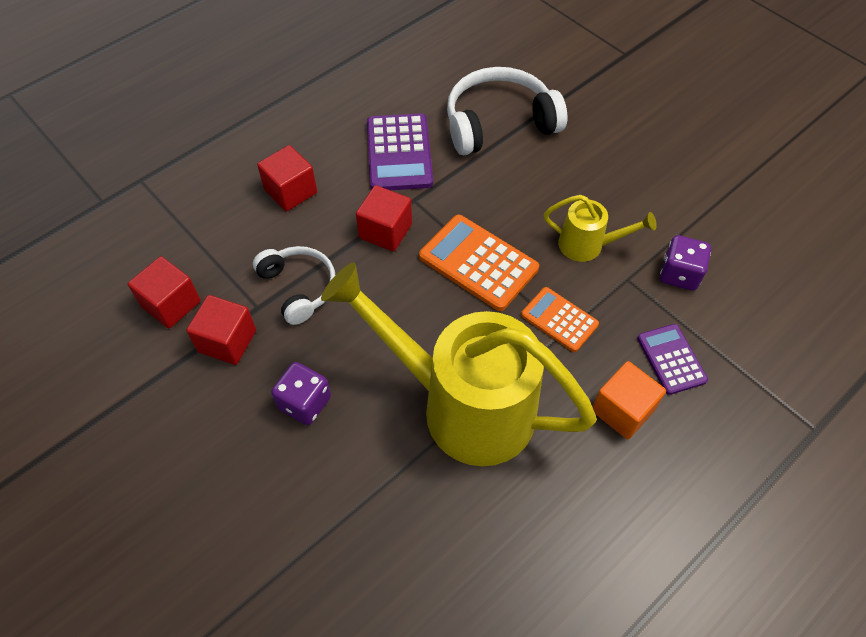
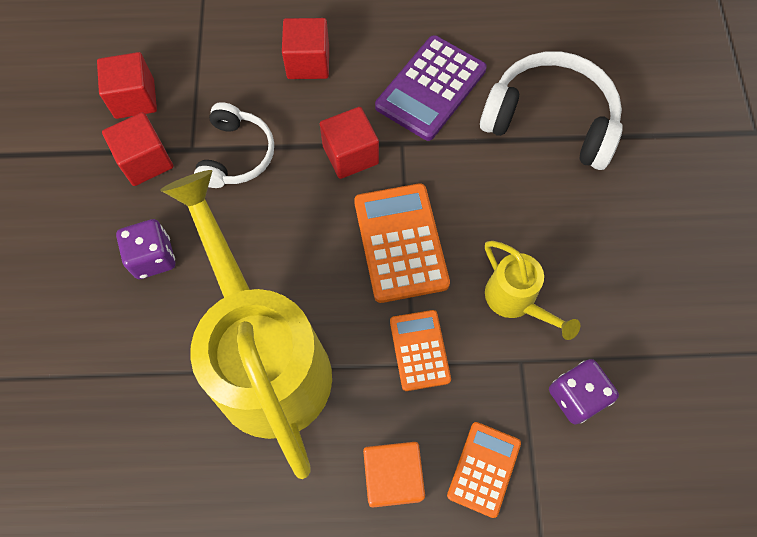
camera: 40 degrees right, 10 degrees up
(671, 359) = (484, 469): purple calculator -> orange calculator

